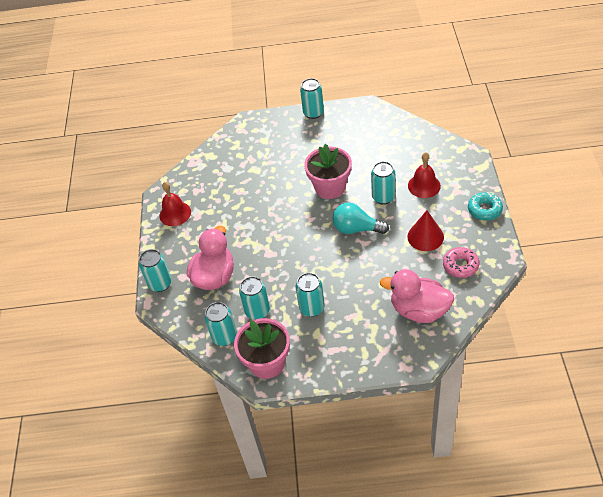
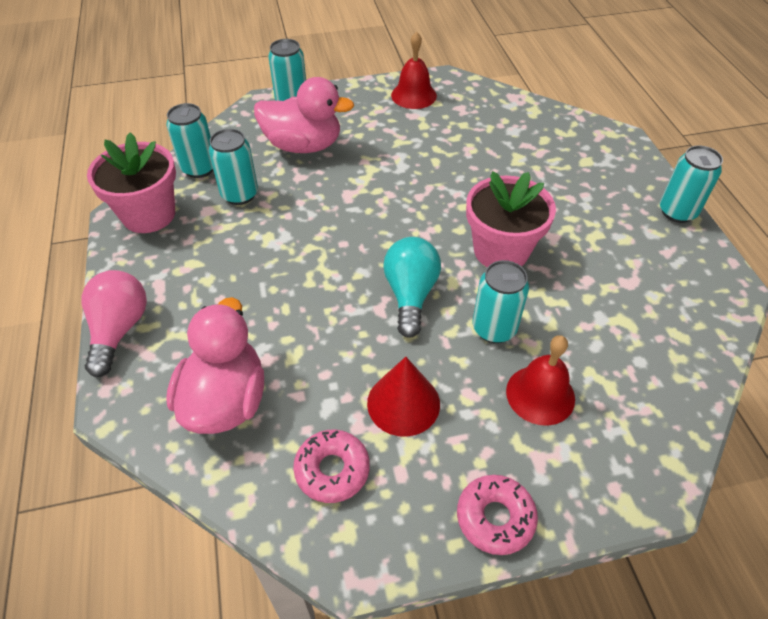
camera: 75 degrees right, 0 degrees up
(312, 308) = (241, 253): turquoise can -> none
(366, 366) = (119, 330): none -> pink light bulb
(484, 210) = (495, 518): turquoise donut -> pink donut

